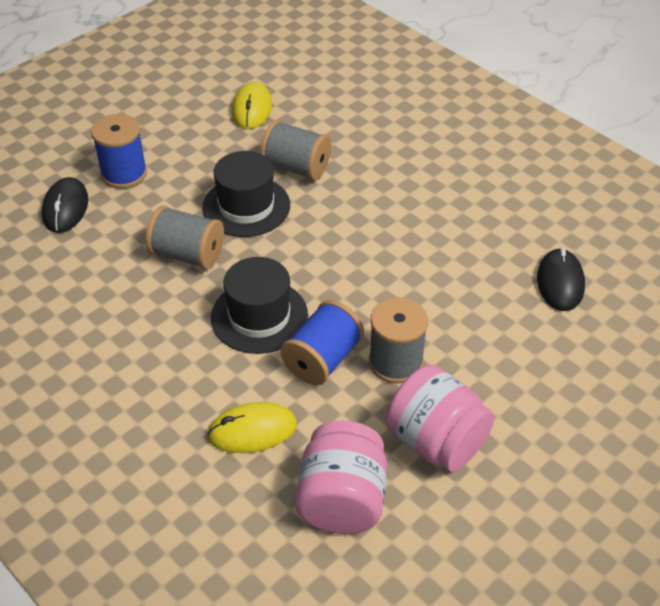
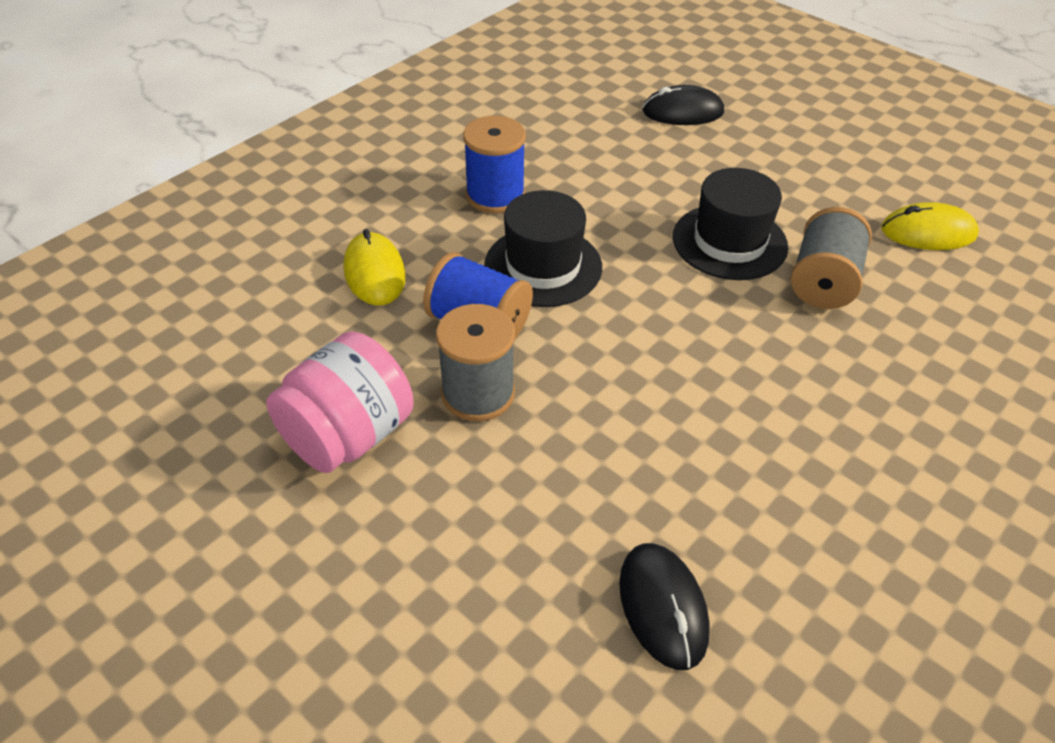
camera: 85 degrees right, 0 degrees up
(124, 173) = (753, 143): blue spool -> blue spool (495, 195)
(187, 255) = (632, 202): grey spool -> none
(342, 499) = (274, 349): pink jar -> none
(560, 282) = (663, 607): black mouse -> black mouse turned 75 degrees clockwise

